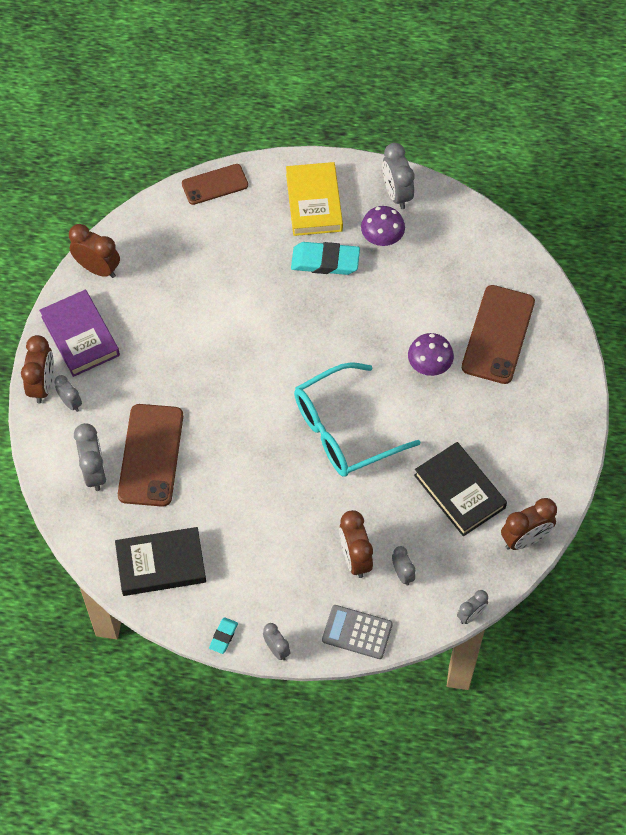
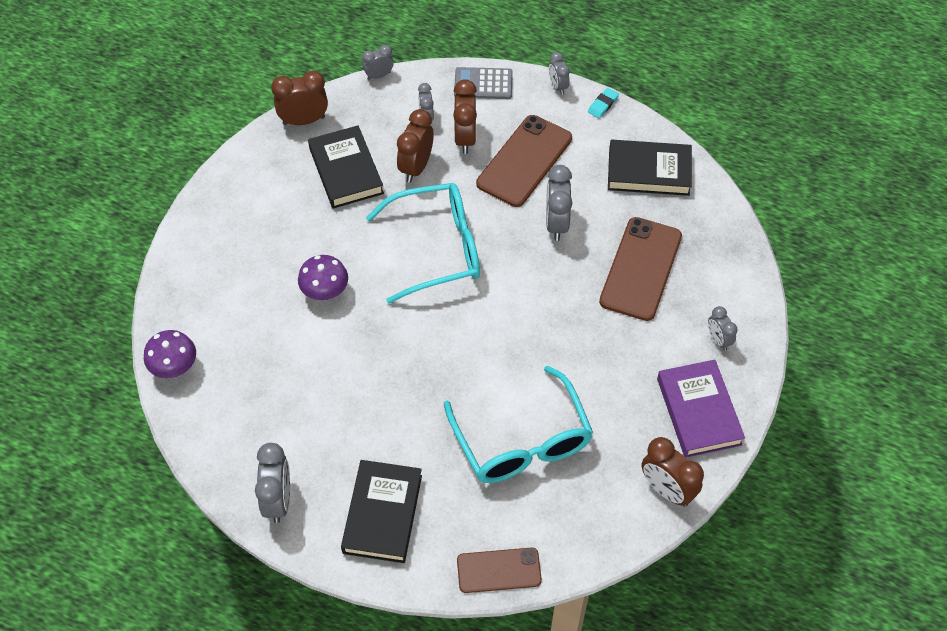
camera: 165 degrees left, 5 degrees down
(42, 385) = (747, 365): brown clock -> brown clock (416, 167)
(94, 472) = (701, 265): grey clock -> grey clock (556, 223)
(221, 279) = (522, 441): none -> turquoise glasses
(314, 202) = (382, 514): yellow book -> black book
(325, 261) = (394, 434): turquoise eraser -> none
(357, 632) = (483, 84): grey calculator -> grey calculator turned 150 degrees clockwise
(382, 238) = (318, 446): purple mushroom -> purple mushroom (174, 367)
(498, 334) = (239, 306): brown phone -> brown phone (524, 161)

